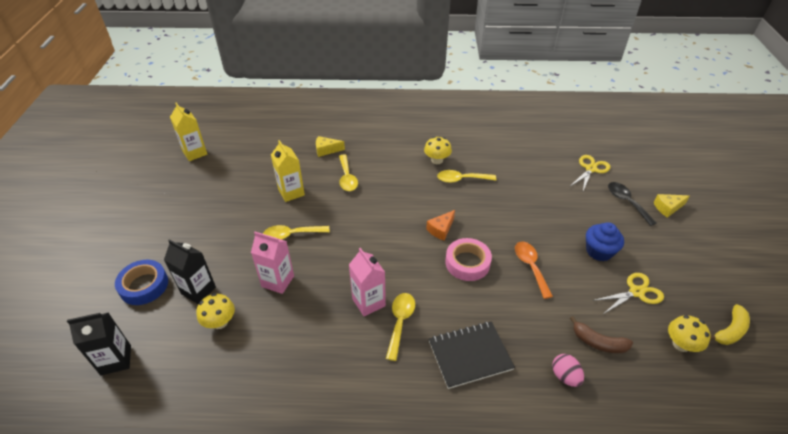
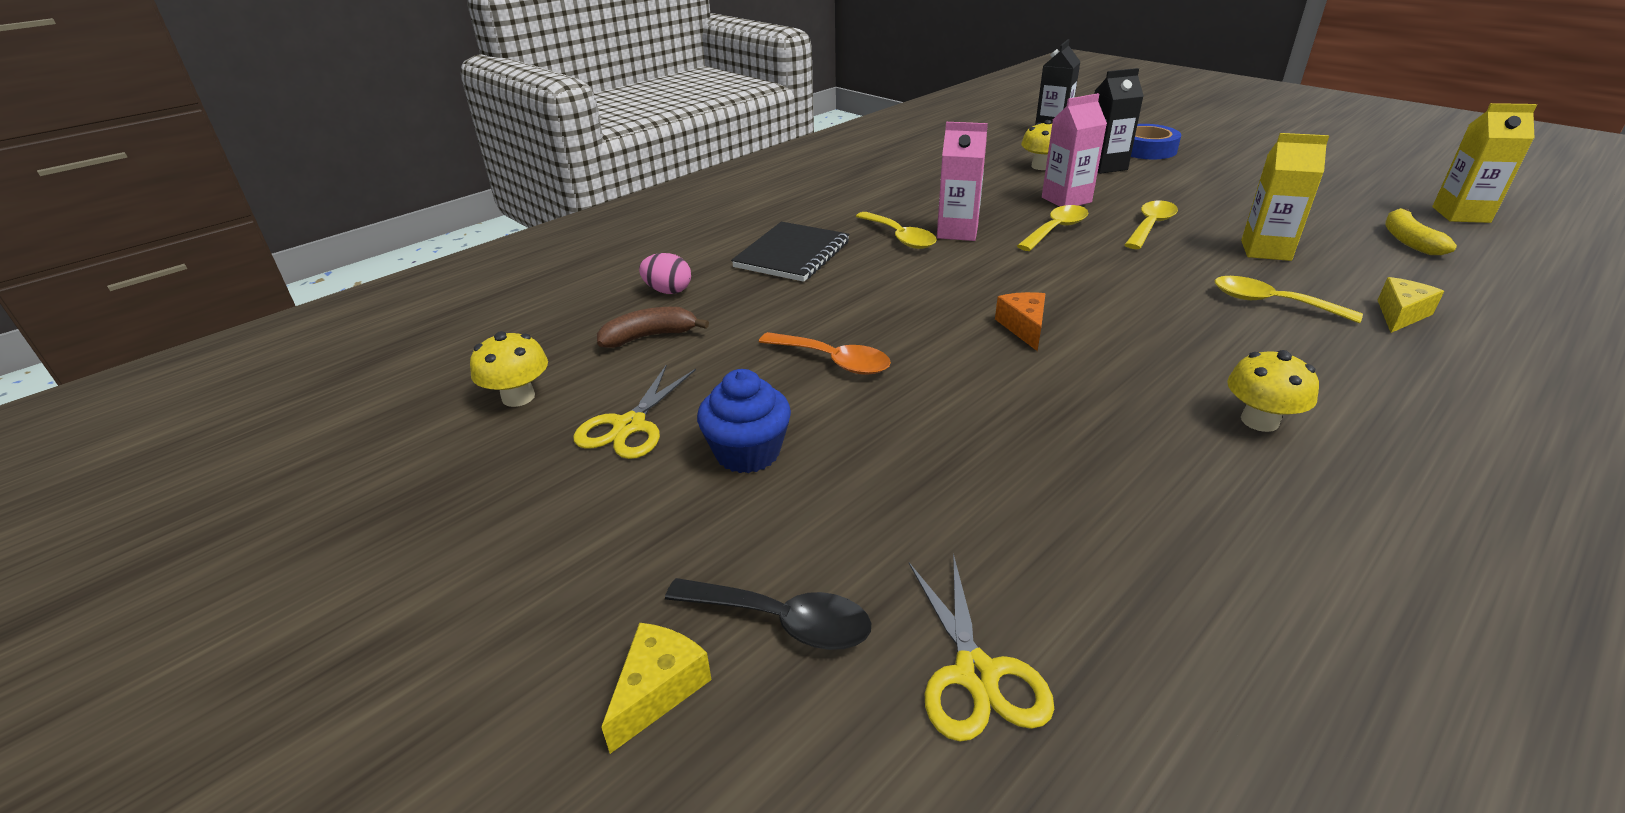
camera: 135 degrees right, 10 degrees down
(461, 179) = (1150, 416): yellow spoon -> yellow spoon (1056, 229)
(467, 263) = (922, 315): pink tape -> none
(730, 330) = (426, 462): yellow banana -> yellow banana (1408, 241)

